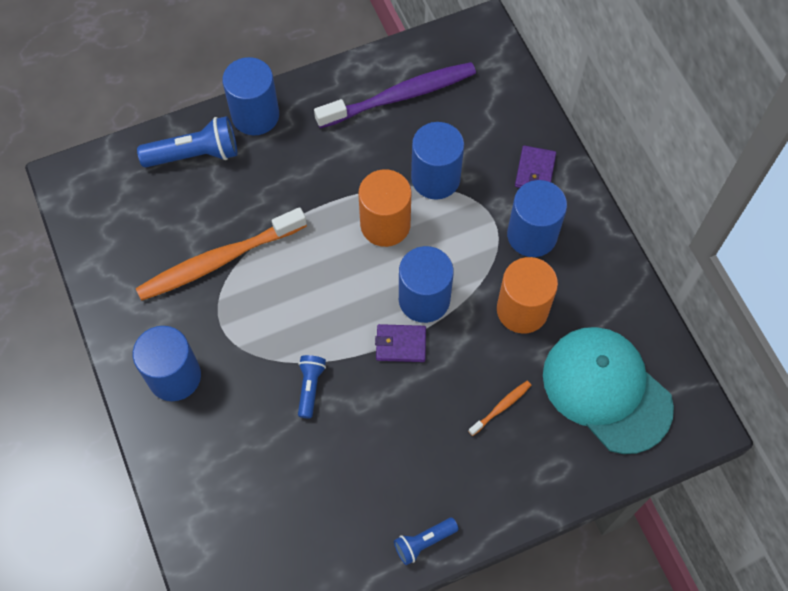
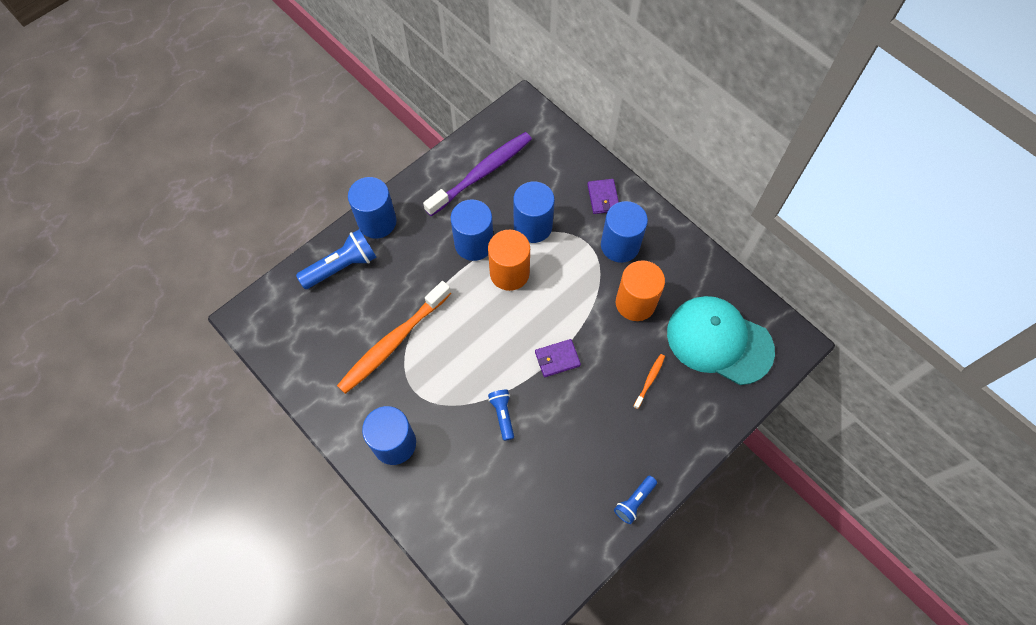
camera: 20 degrees left, 0 degrees up
(424, 299) = (561, 319): blue cylinder -> blue cylinder (474, 244)

